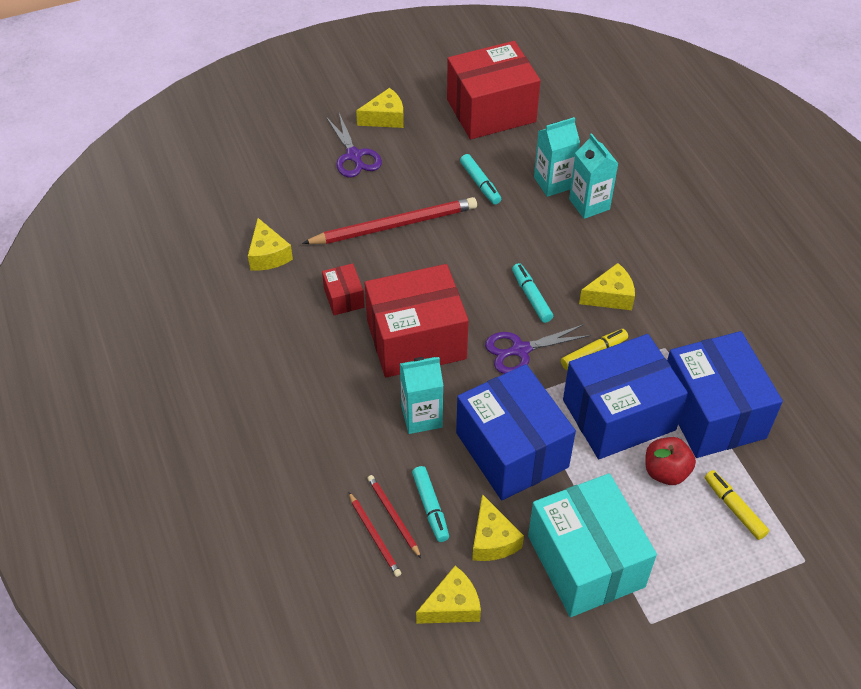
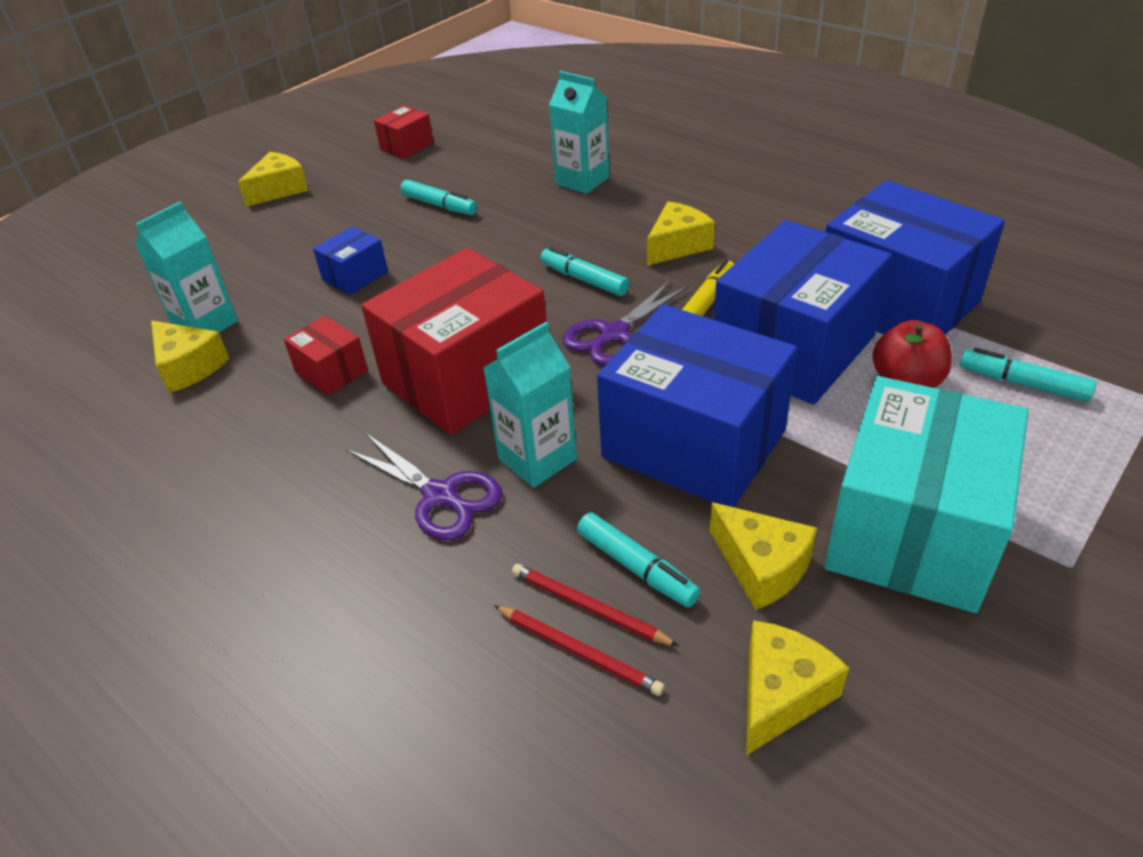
camera: 25 degrees left, 10 degrees down
(354, 156) = (258, 233): purple scissors -> purple scissors (440, 495)
(394, 225) = (355, 276): red pencil -> blue box
(491, 110) = (407, 146): red box -> red box, size x0.45
(553, 183) = (526, 177): turquoise carton -> turquoise carton (206, 324)
(585, 561) = (912, 531): turquoise box -> turquoise box turned 75 degrees clockwise
(734, 508) = (1022, 383): yellow marker -> turquoise marker

